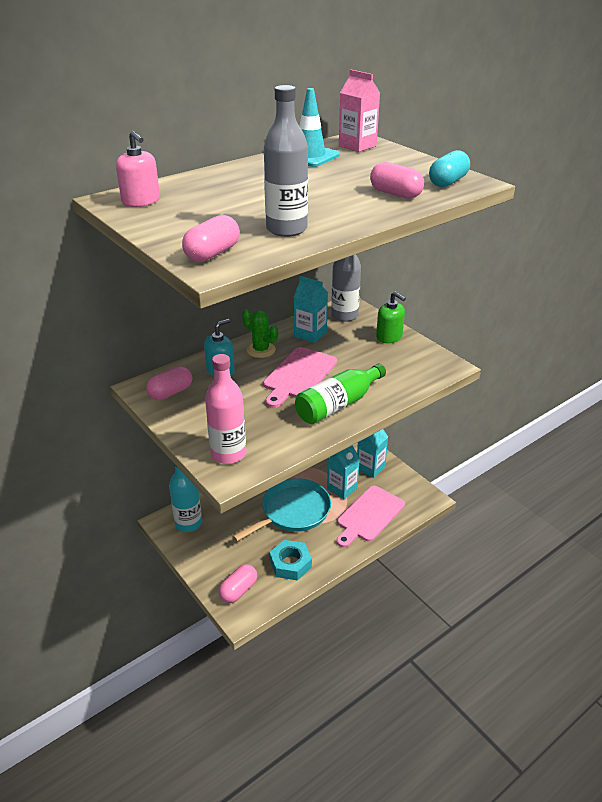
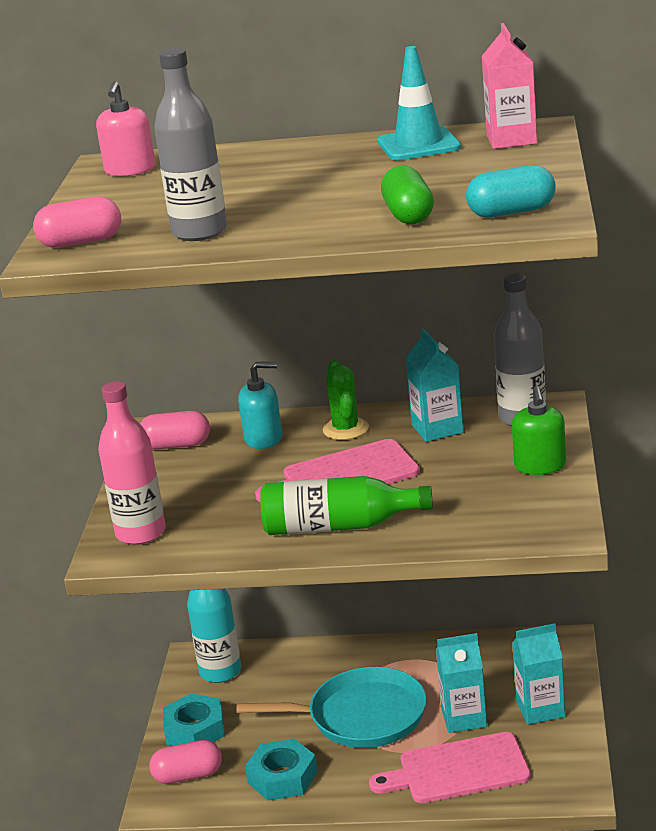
camera: 45 degrees right, 10 degrees down
(212, 563) = (195, 730): none -> turquoise nut
(395, 194) = (408, 215): pink capsule -> green capsule

